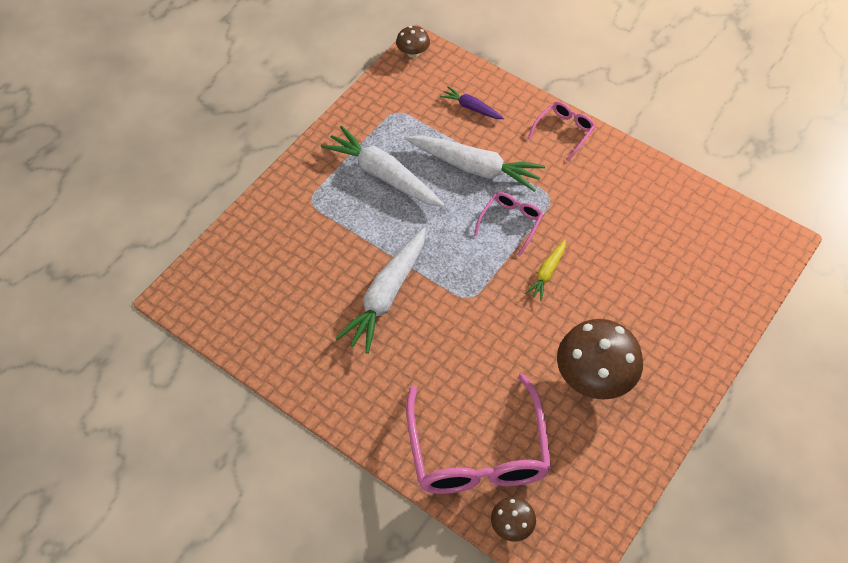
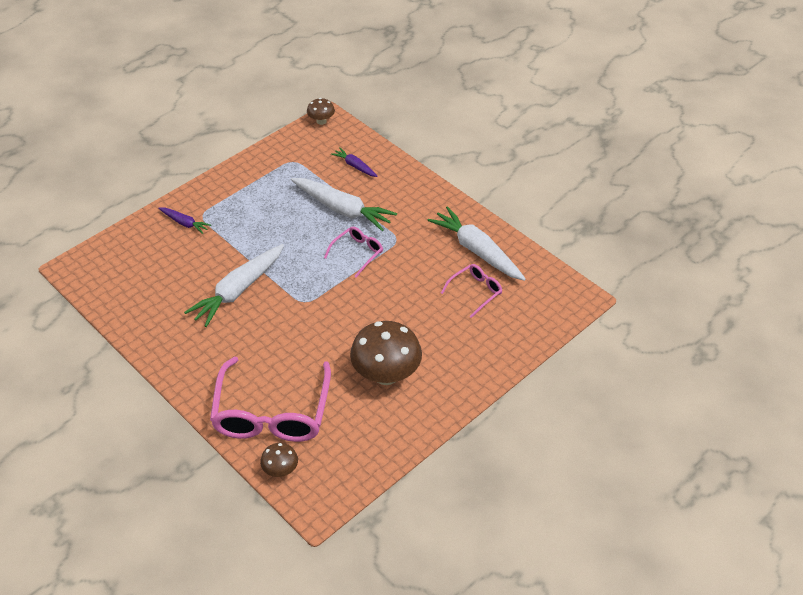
camera: 10 degrees right, 10 degrees down
(293, 215) = (184, 223): none -> purple carrot
(383, 175) = (266, 205): white carrot -> white carrot (477, 251)
(547, 273) = (374, 293): yellow carrot -> none
(564, 132) = (425, 193): pink glasses -> pink glasses (475, 292)

